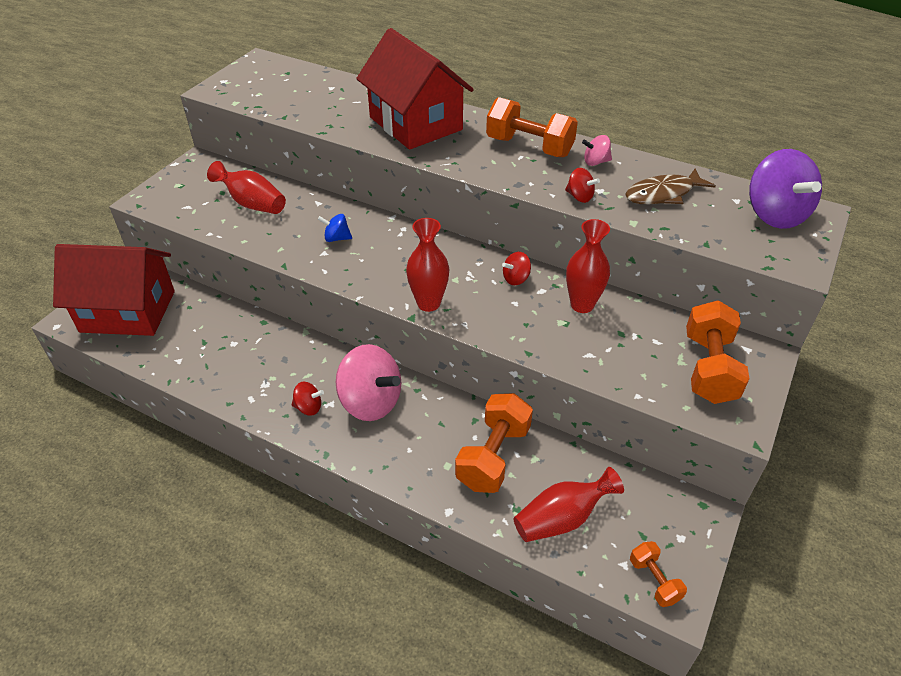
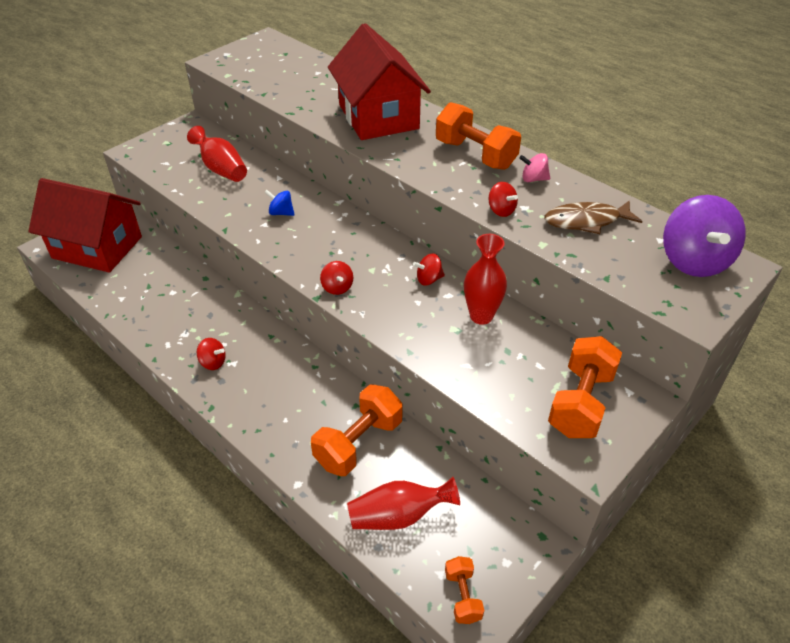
camera: 15 degrees right, 0 degrees up
(371, 402) = (269, 369): pink spinning top -> none
(428, 303) = (337, 287): red vase -> red spinning top

